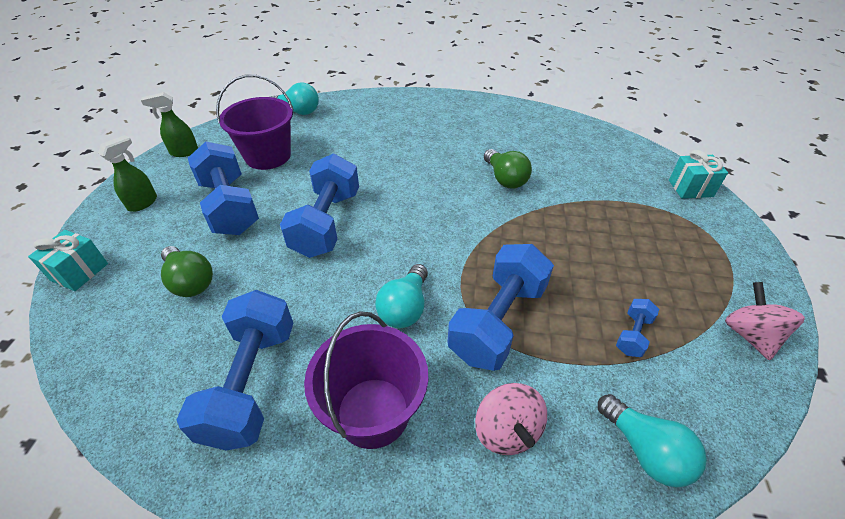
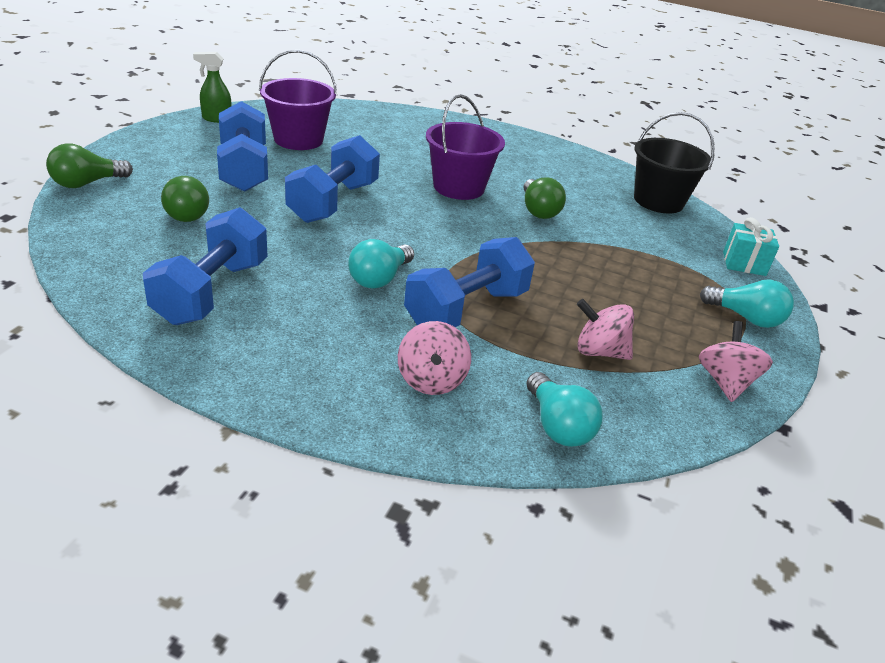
camera: 10 degrees right, 10 degrees down
(79, 272) = (87, 183): turquoise gift -> green light bulb
(143, 203) = (162, 148): green spray bottle -> none
(298, 111) = (346, 111): turquoise light bulb -> turquoise light bulb (745, 318)
(373, 412) = (313, 337): purple bucket -> purple bucket (459, 187)
(592, 139) = (658, 201): none -> black bucket
(633, 335) = (599, 351): blue dumbbell -> pink spinning top

